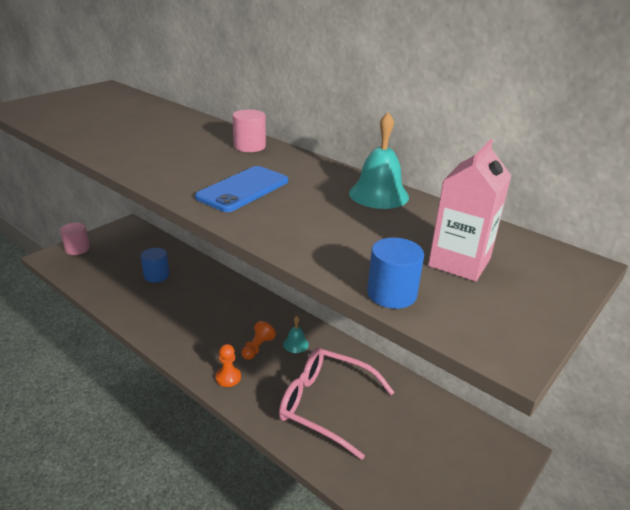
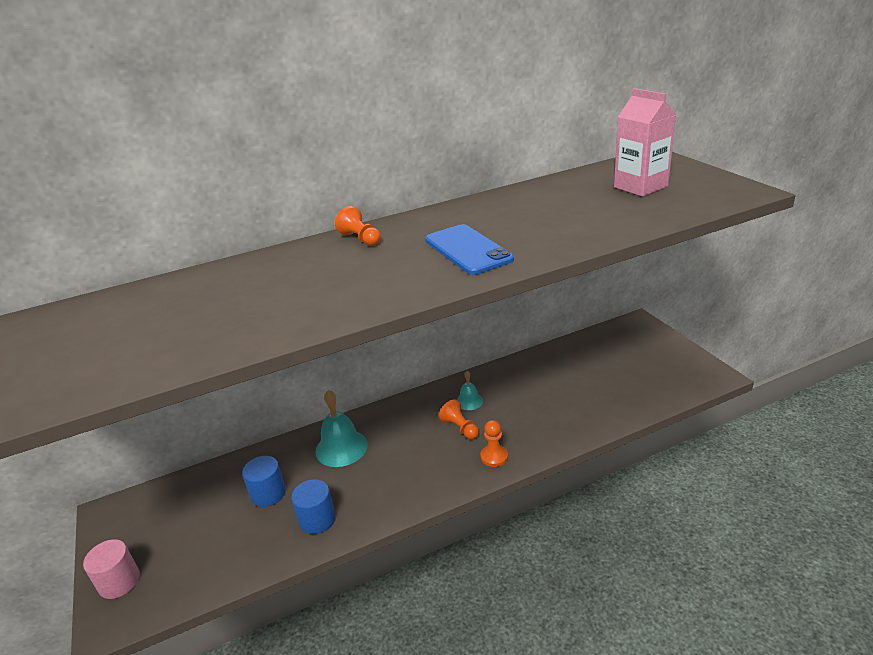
camera: 60 degrees left, 0 degrees up
(249, 146) = (360, 239): pink cylinder -> orange pawn
(325, 405) = (559, 400): pink glasses -> none
(378, 194) = (517, 196): turquoise bell -> turquoise bell (341, 448)
(391, 294) = (677, 213): blue cylinder -> blue cylinder (317, 519)

